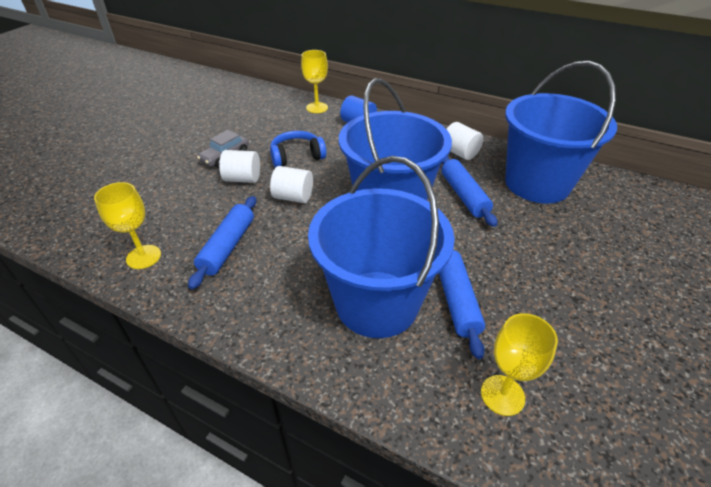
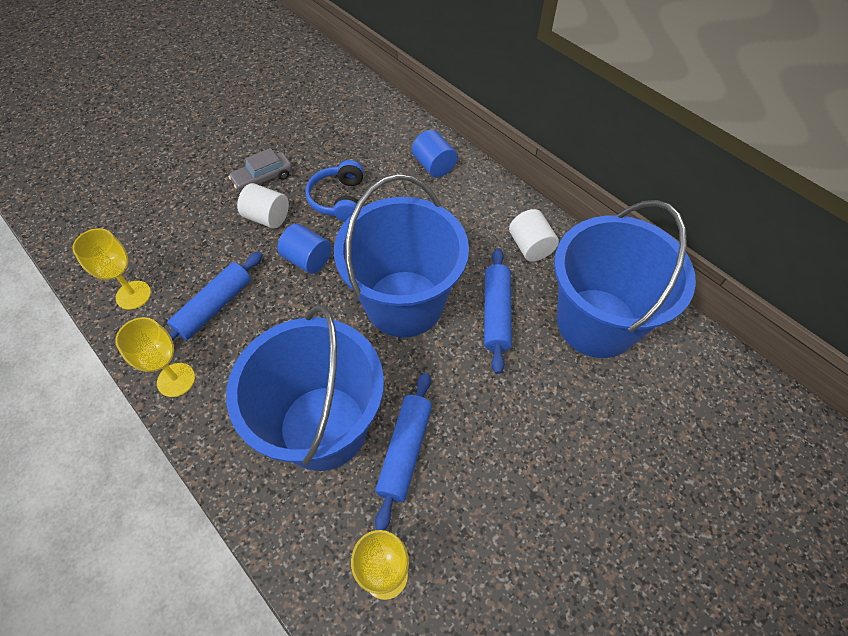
camera: 20 degrees right, 15 degrees up
(293, 197) = (307, 259): white cylinder -> blue cylinder
(297, 156) = (339, 199): blue headphones -> blue headphones turned 90 degrees counterclockwise
(317, 108) = (398, 125): yellow goblet -> yellow goblet (176, 380)

